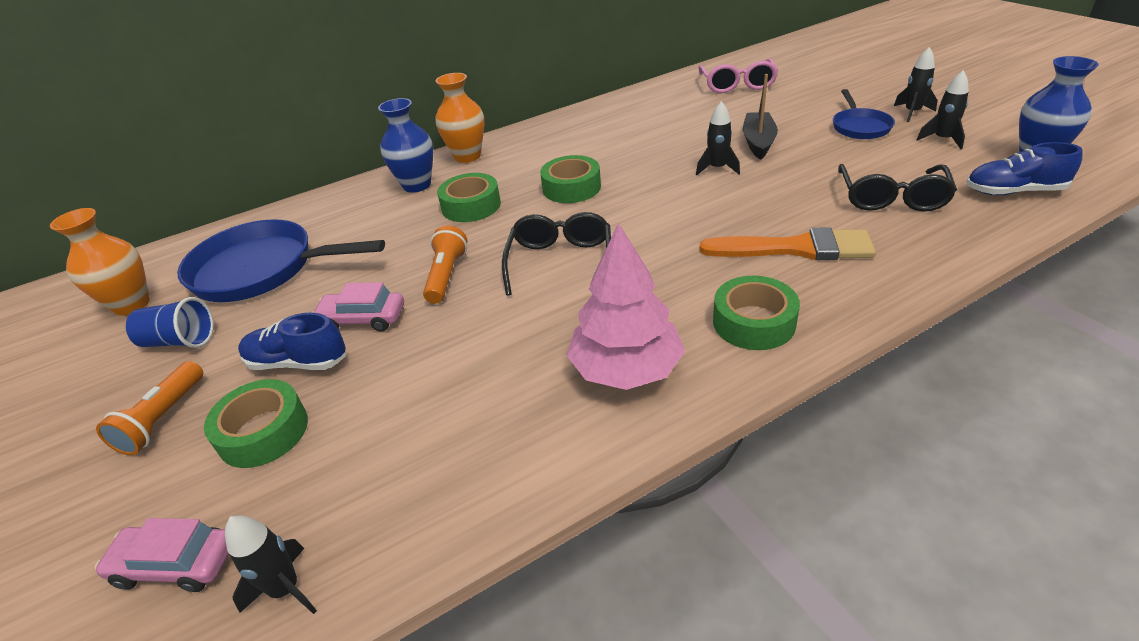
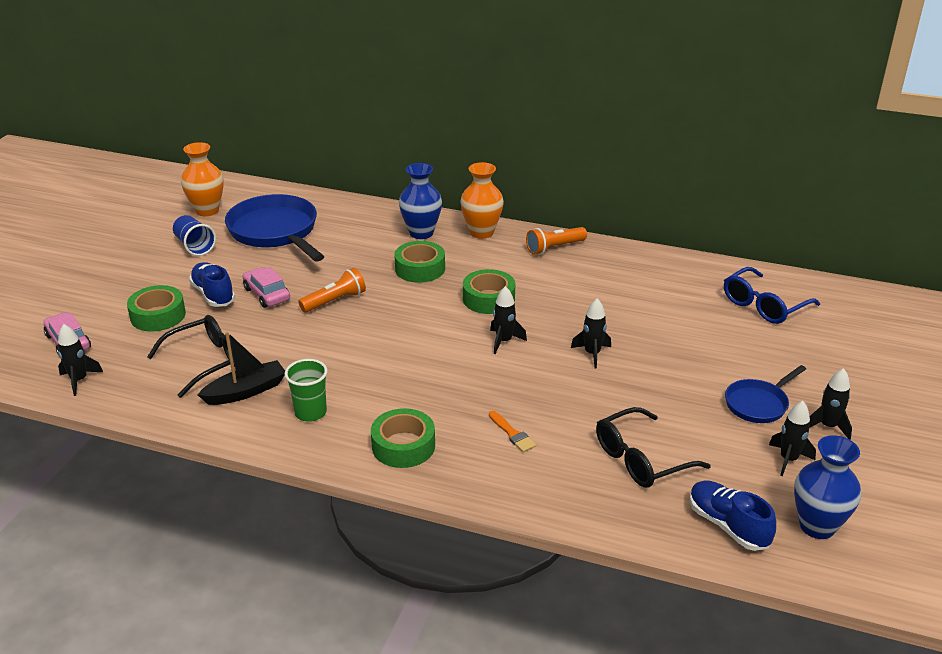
camera: 45 degrees right, 5 degrees down
(163, 419) = (140, 280): orange flashlight -> orange flashlight (554, 248)
(560, 261) = (393, 337): black glasses -> black glasses (207, 361)
(626, 369) = (310, 412): pink tree -> green cup
(646, 203) = (504, 341): none -> black rocket
(737, 85) = (763, 305): pink glasses -> blue glasses
(758, 142) = (662, 358): black boat -> black boat (246, 391)
(795, 248) = (512, 434): orange brush -> orange brush, size x0.46

